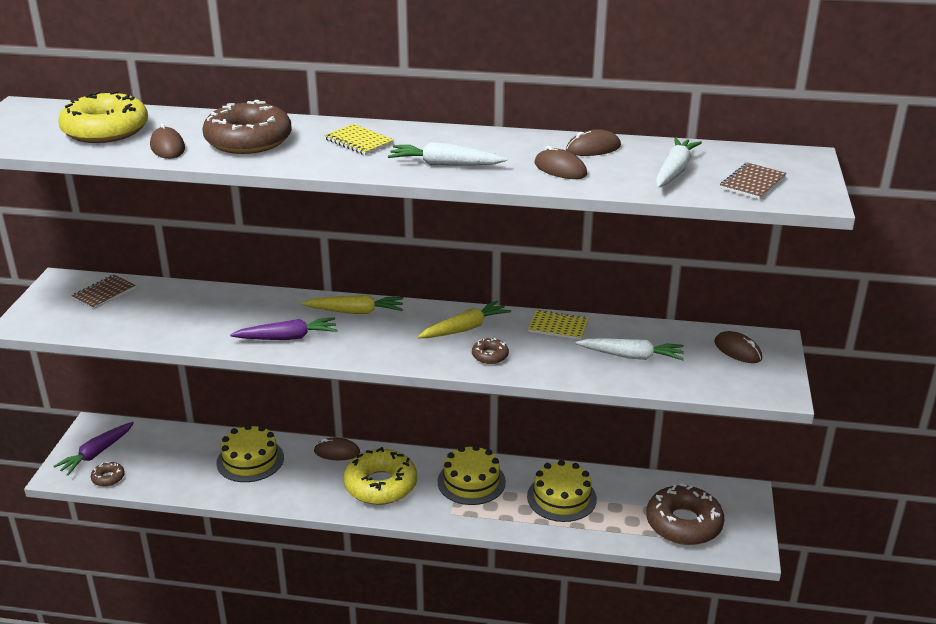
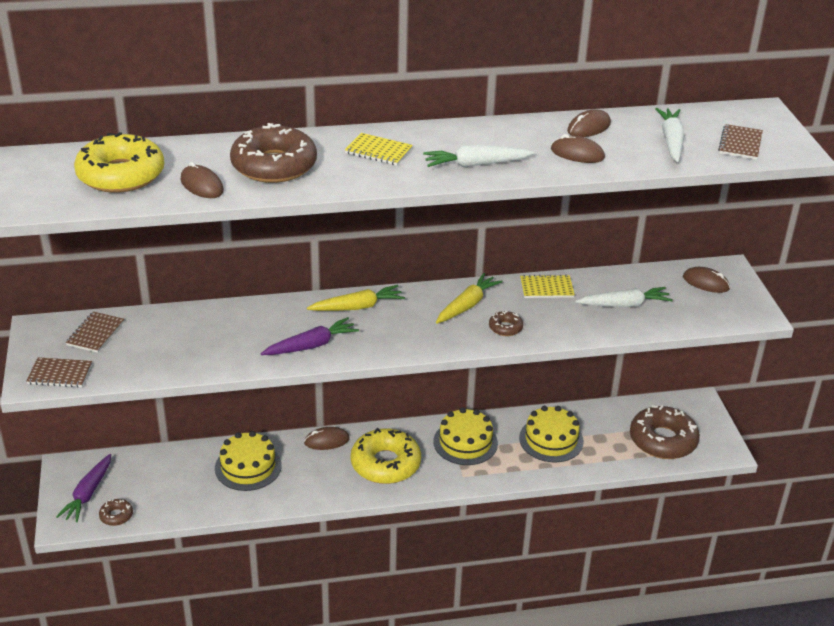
camera: 20 degrees left, 5 degrees up
(48, 321) = (60, 374): none -> brown notebook

